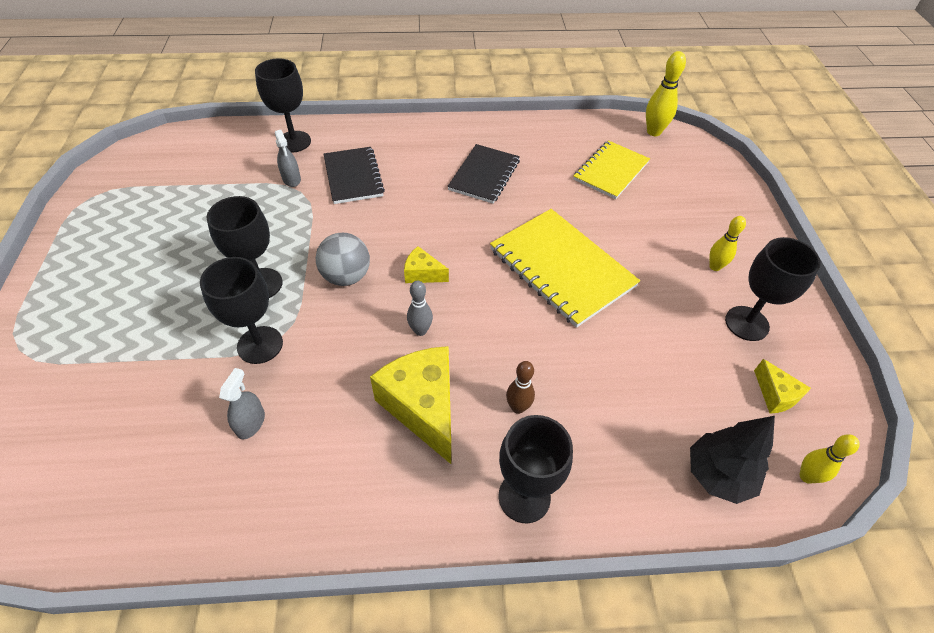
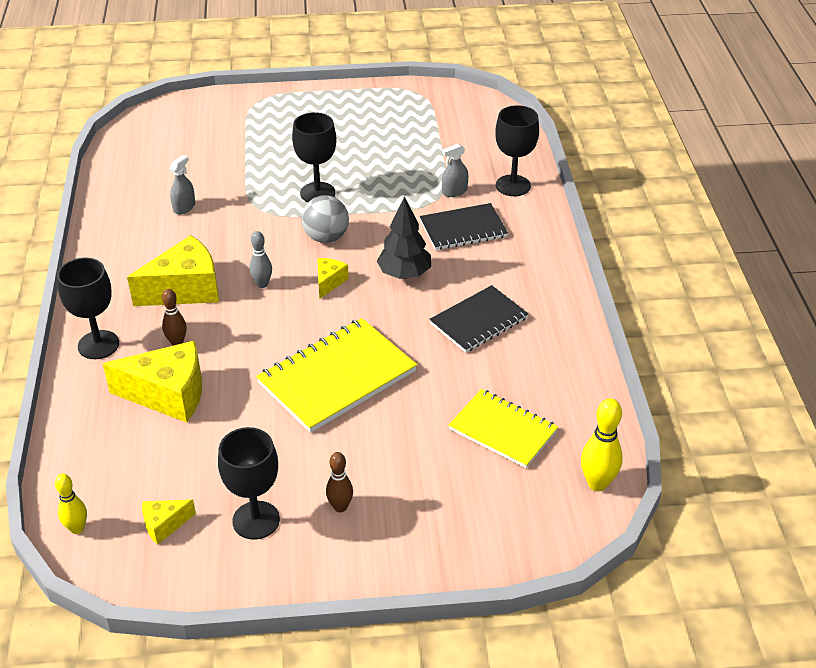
camera: 90 degrees right, 10 degrees down
(251, 423) = (184, 207): grey spray bottle -> grey spray bottle turned 75 degrees counterclockwise
(260, 345) = (254, 201): black goblet -> none
(484, 175) = (479, 321): black notebook -> black notebook turned 60 degrees counterclockwise
(601, 408) = (168, 394): none -> yellow cheese
(715, 267) = (340, 507): yellow bowling pin -> brown bowling pin
(718, 475) = (91, 464): black tree -> black tree (404, 274)

